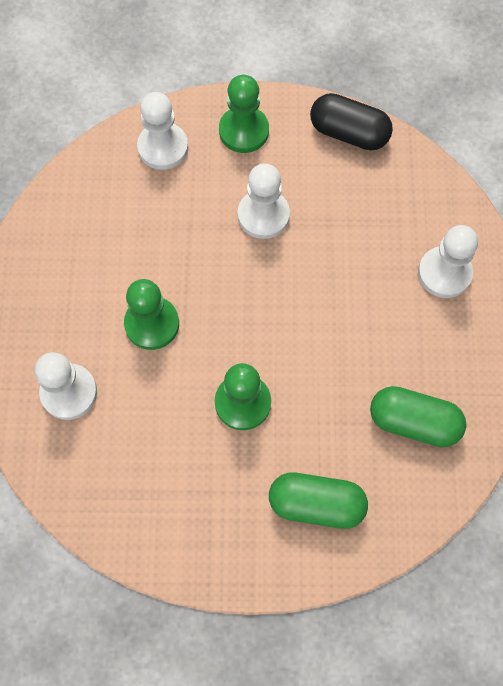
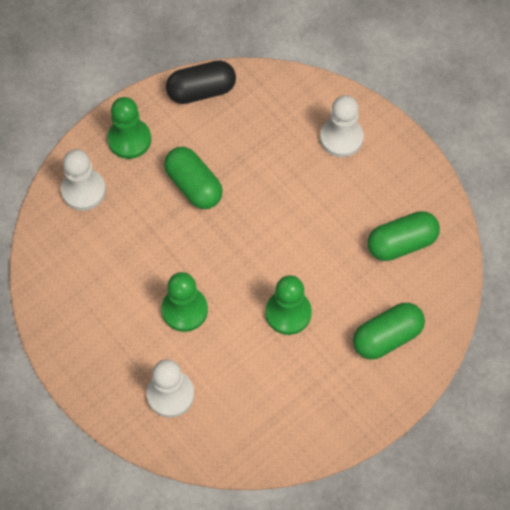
camera: 40 degrees left, 5 degrees down
(263, 215) = (193, 186): white pawn -> green capsule

